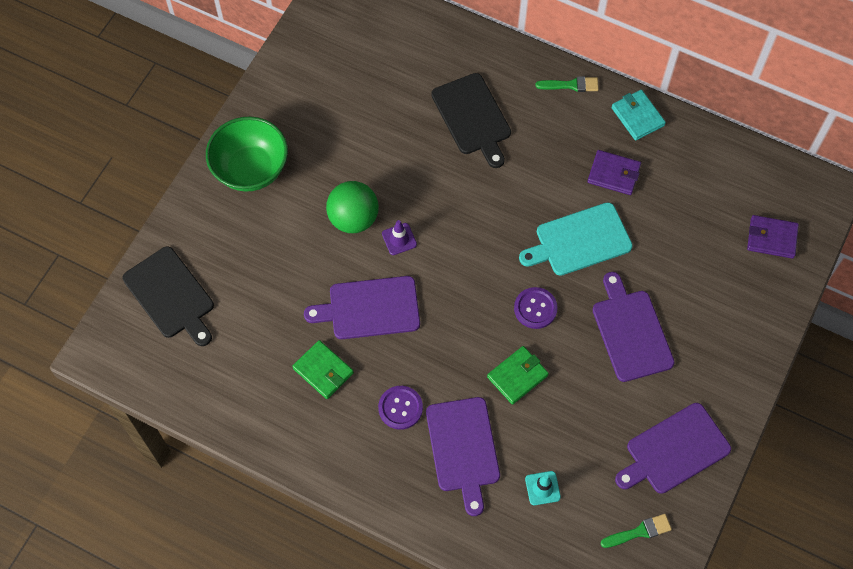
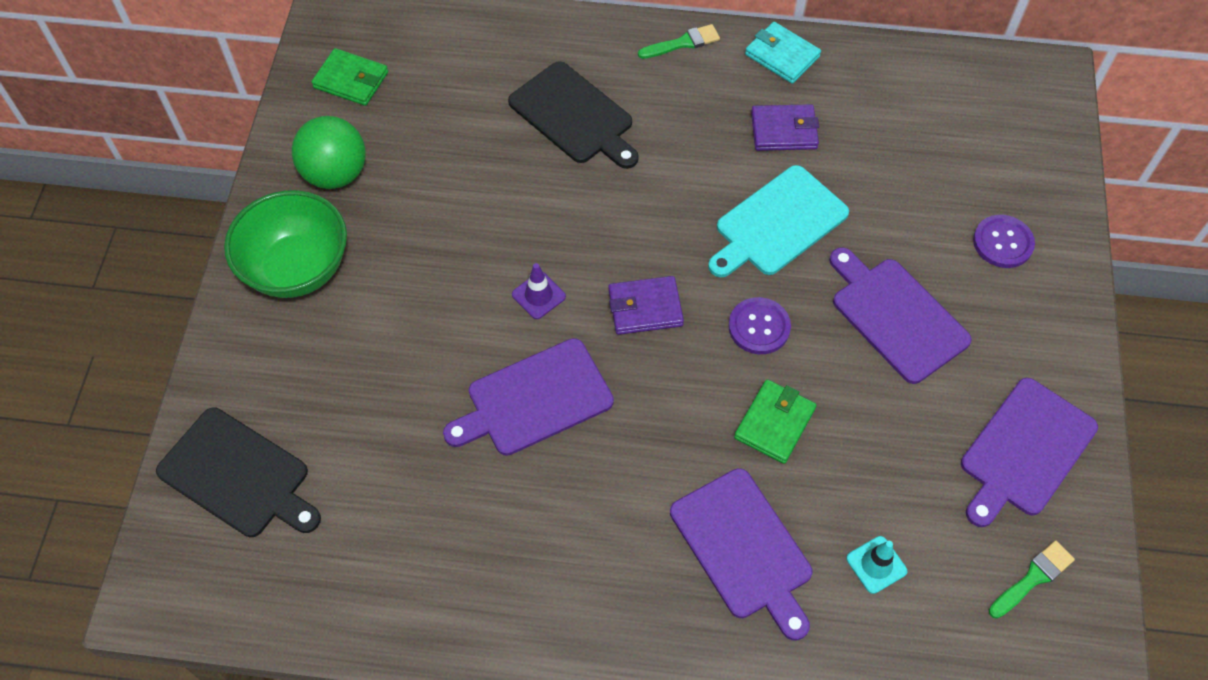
camera: 20 degrees left, 5 degrees down
(323, 371) = (502, 507): green wallet -> green wallet (351, 80)
(353, 218) = (465, 288): green ball -> green ball (335, 174)
(400, 408) = (632, 522): purple button -> purple button (1002, 242)
(771, 238) = (1013, 147): purple wallet -> purple wallet (645, 308)

